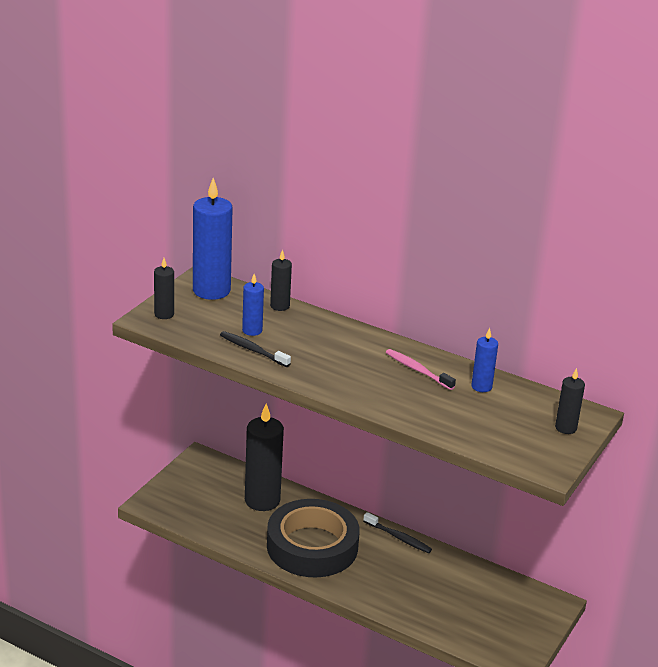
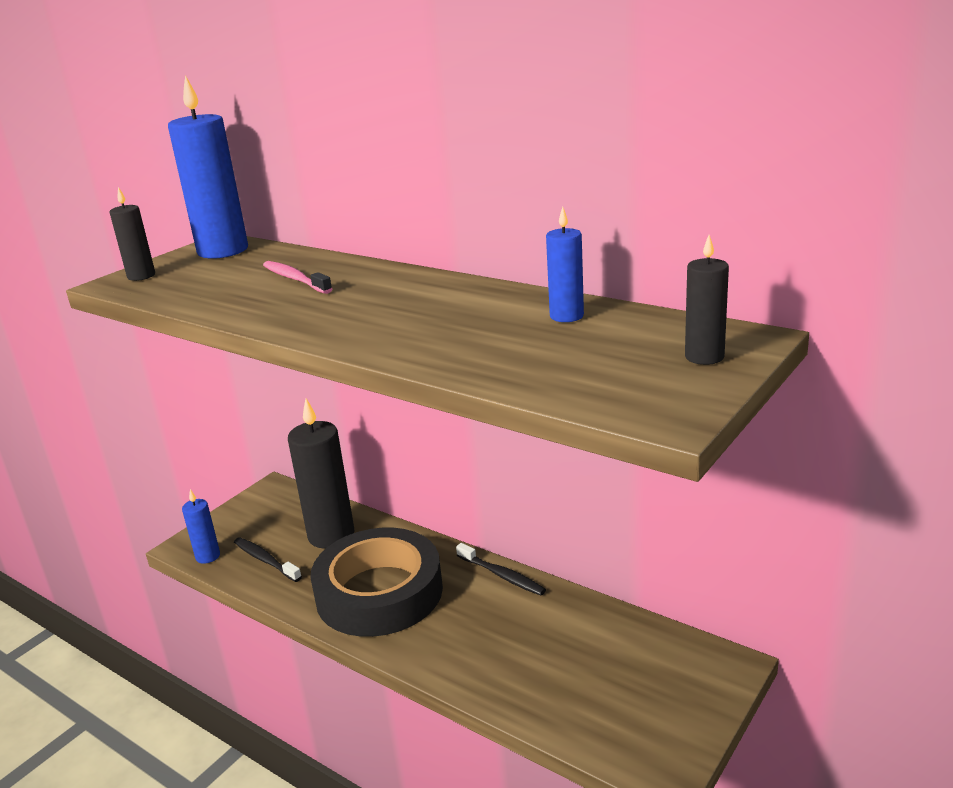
camera: 10 degrees right, 5 degrees down
(252, 330) = (249, 282): blue candle -> blue candle (208, 556)
(253, 350) = (235, 301): black toothbrush -> black toothbrush (265, 560)
(280, 306) = (304, 257): black candle -> none
(417, 370) = (470, 305): pink toothbrush -> pink toothbrush (295, 279)

